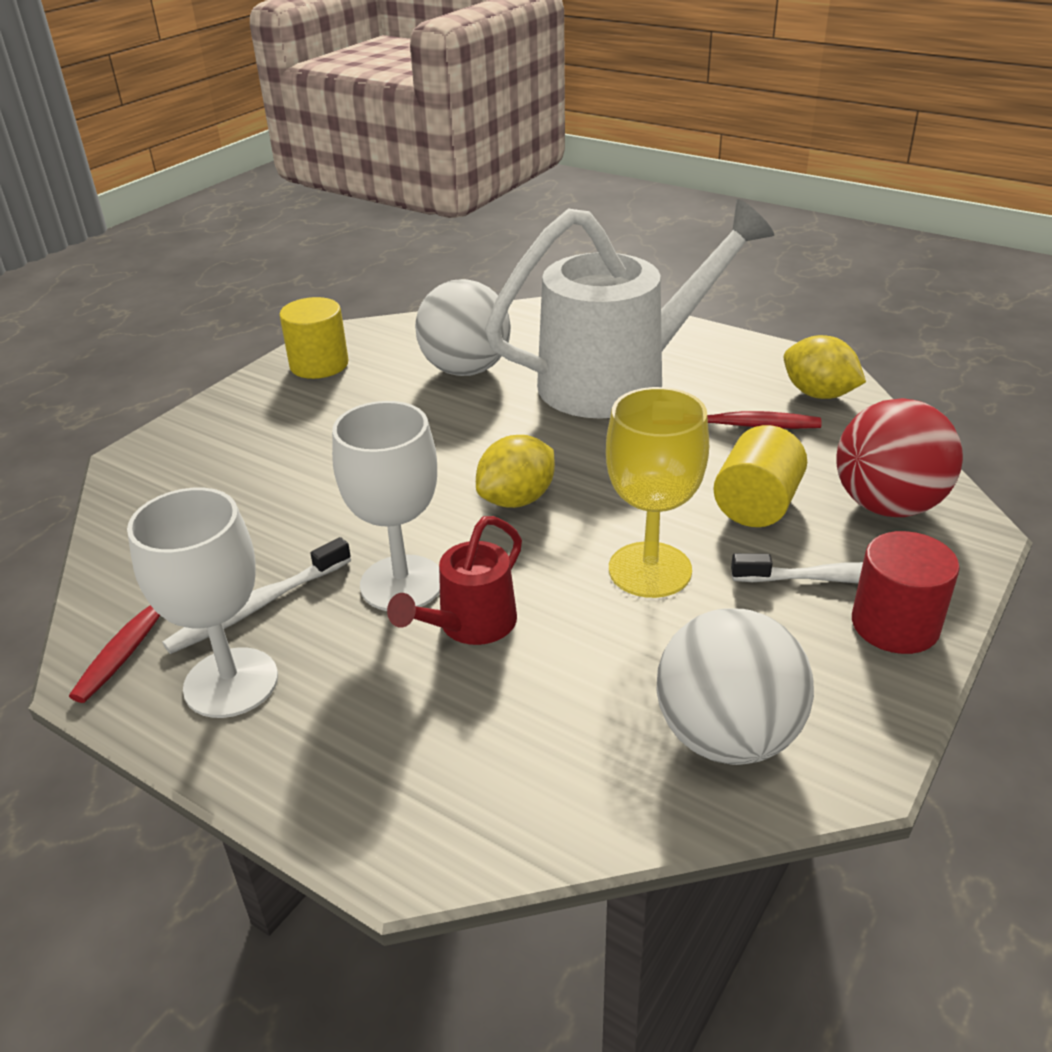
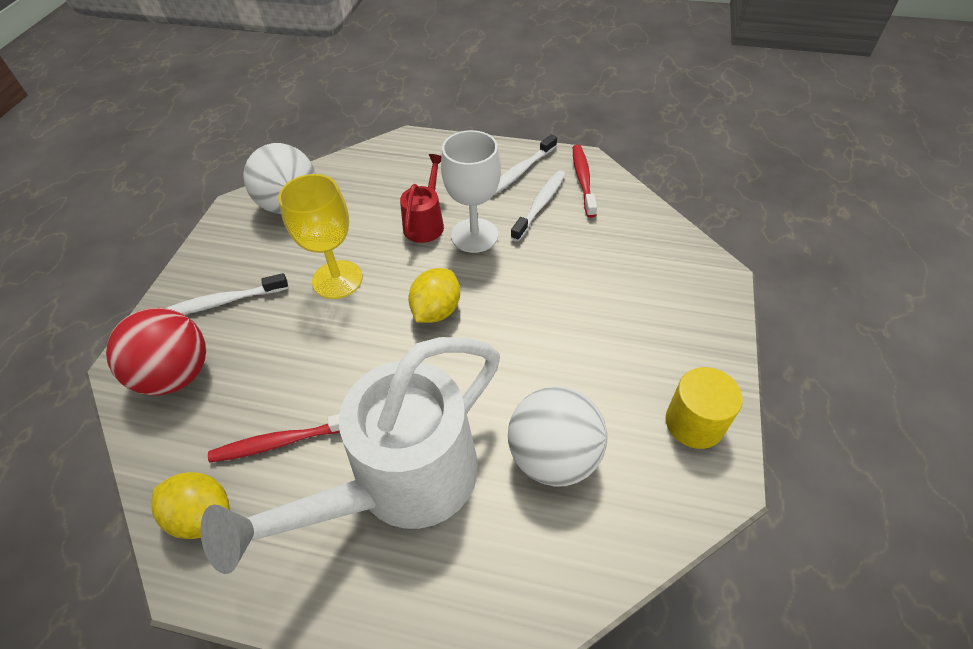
camera: 160 degrees right, 15 degrees up
(231, 682) = (520, 172): white goblet -> white toothbrush
(756, 505) = (271, 349): yellow cylinder -> none
(895, 625) = (198, 280): red cylinder -> none

